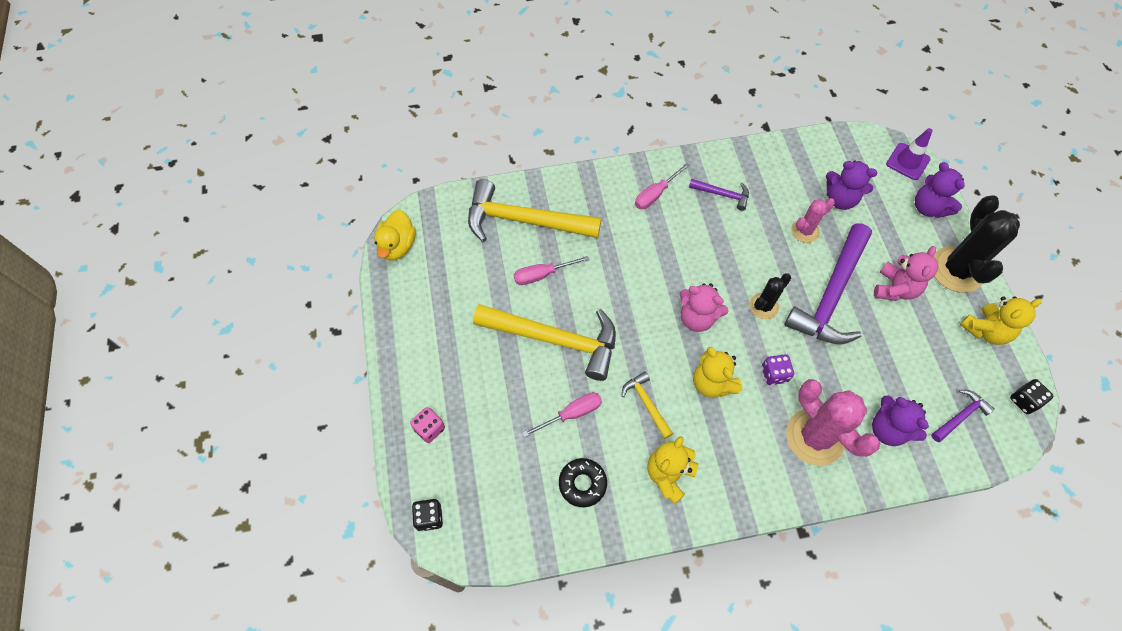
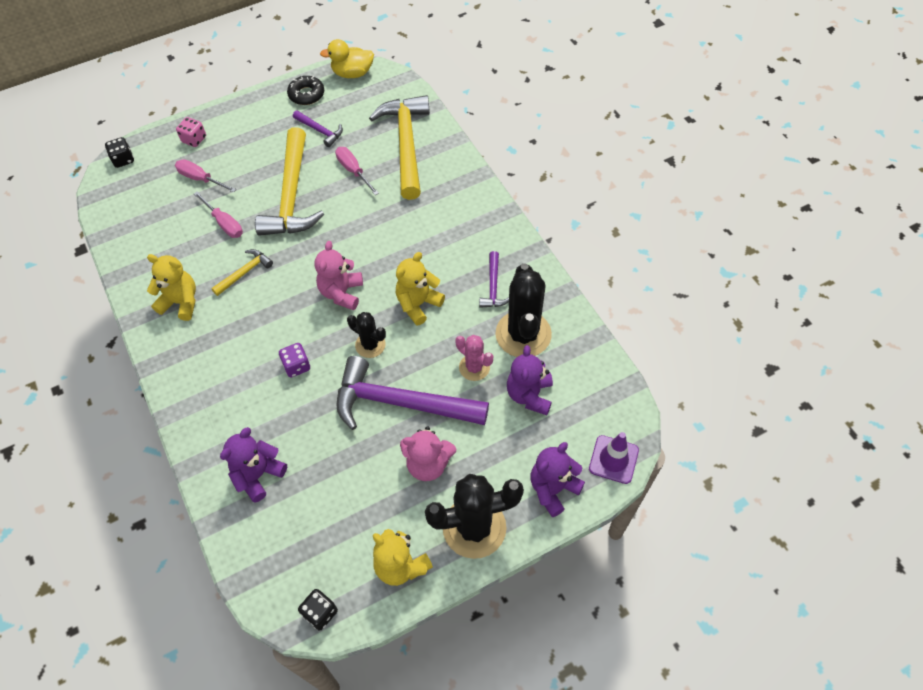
camera: 75 degrees right, 5 degrees down
(582, 484) = (163, 245): black donut -> black donut (306, 94)
(655, 194) = (472, 232): pink screwdriver -> pink screwdriver (200, 179)
(712, 383) = (276, 317): yellow teddy bear -> yellow teddy bear (418, 304)
(778, 187) = (523, 334): none -> black cactus
(815, 437) = (237, 410): pink cactus -> none
(960, 416) = (287, 545): purple hammer -> purple hammer (320, 131)

